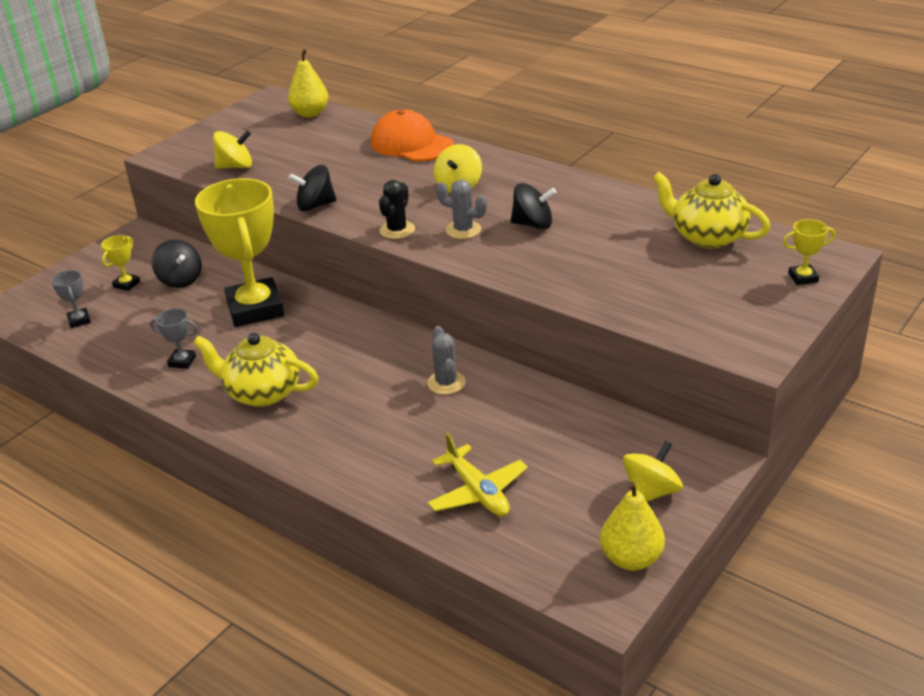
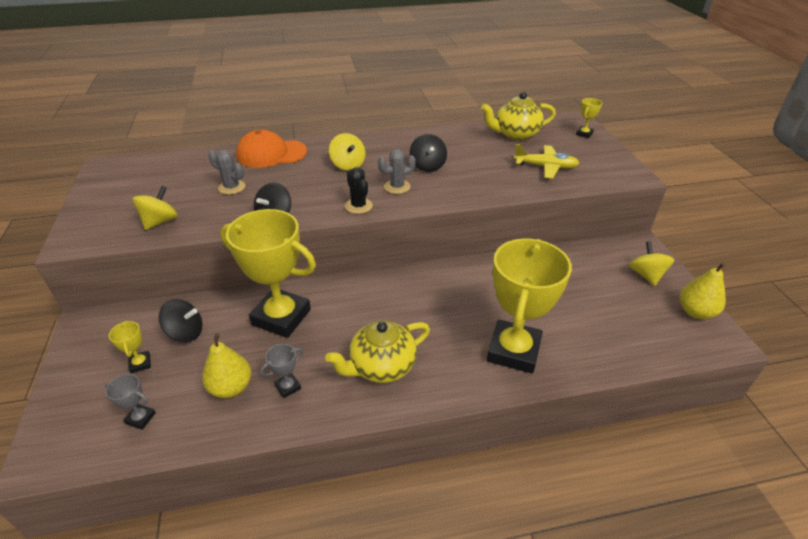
camera: 50 degrees left, 5 degrees up
(310, 113) = (159, 164): yellow pear -> yellow pear (231, 387)
(380, 456) = (513, 351): none -> yellow trophy
(446, 383) = (473, 286): grey cactus -> grey cactus (232, 187)
(478, 492) = (589, 332): yellow plane -> yellow plane (545, 167)
(533, 224) = (427, 166): black spinning top -> black spinning top turned 120 degrees clockwise

